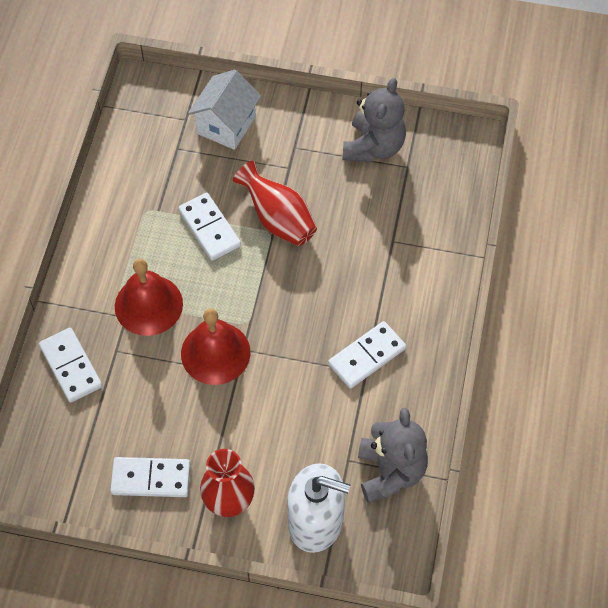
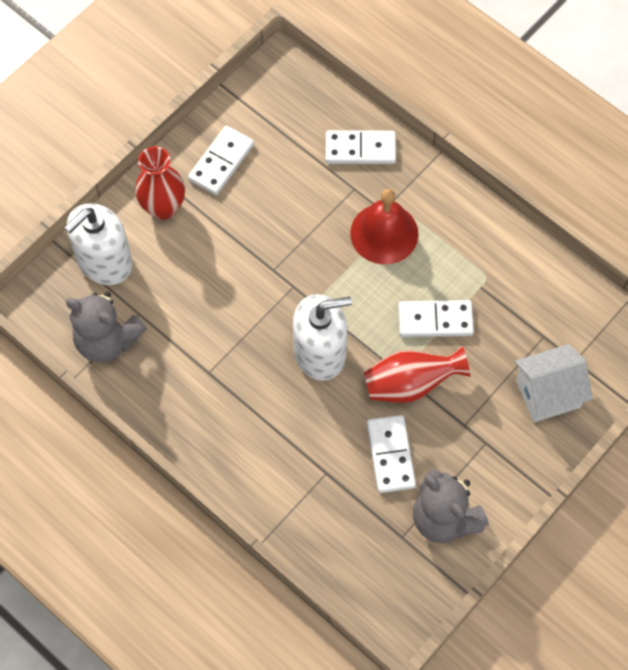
camera: 120 degrees right, 5 degrees up
(215, 353) = (304, 263): red bell -> none
(226, 125) = (547, 393): white house -> white house turned 75 degrees counterclockwise
(292, 297) = (320, 352): none -> white soap dispenser
(367, 356) = (222, 382): white domino -> white domino (390, 455)

